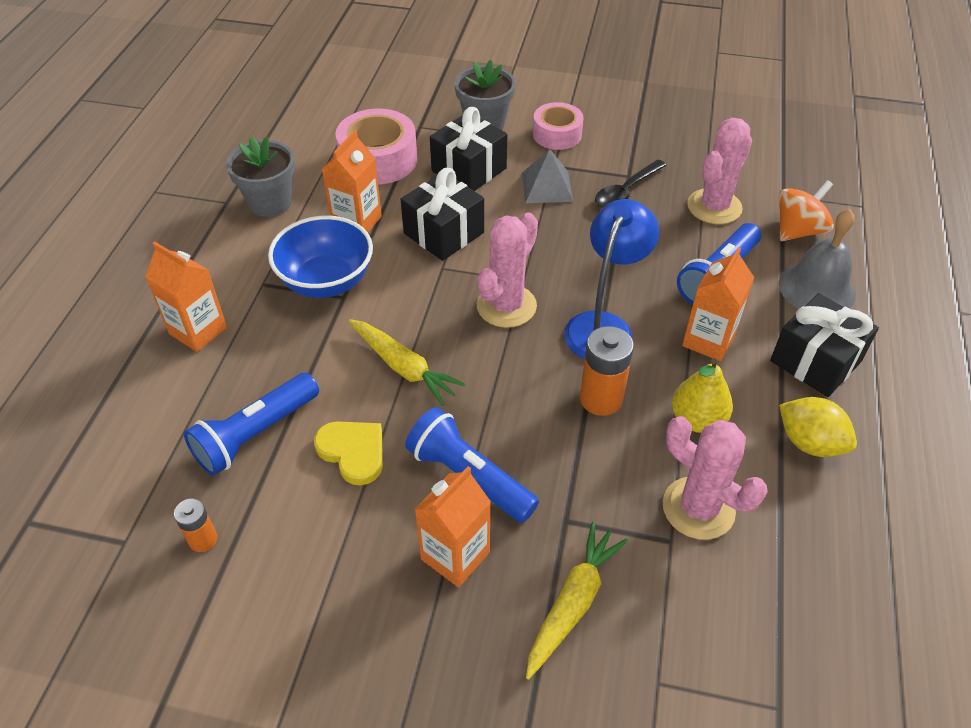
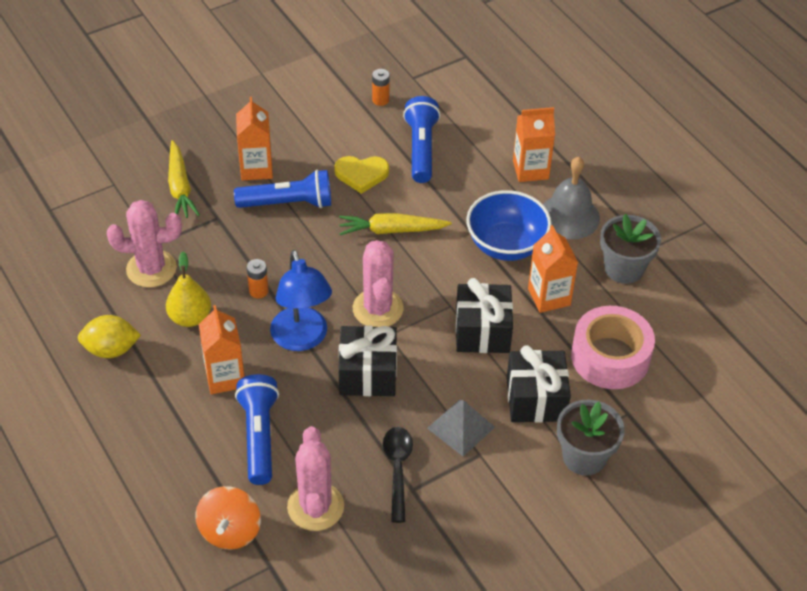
camera: 135 degrees right, 0 degrees up
(557, 134) = (515, 492): pink tape -> none
(601, 399) = (258, 291): orange battery -> orange battery, size x0.58
(815, 361) = (142, 412): black gift -> black gift (367, 374)
(816, 288) = (178, 478): grey bell -> grey bell (569, 216)

